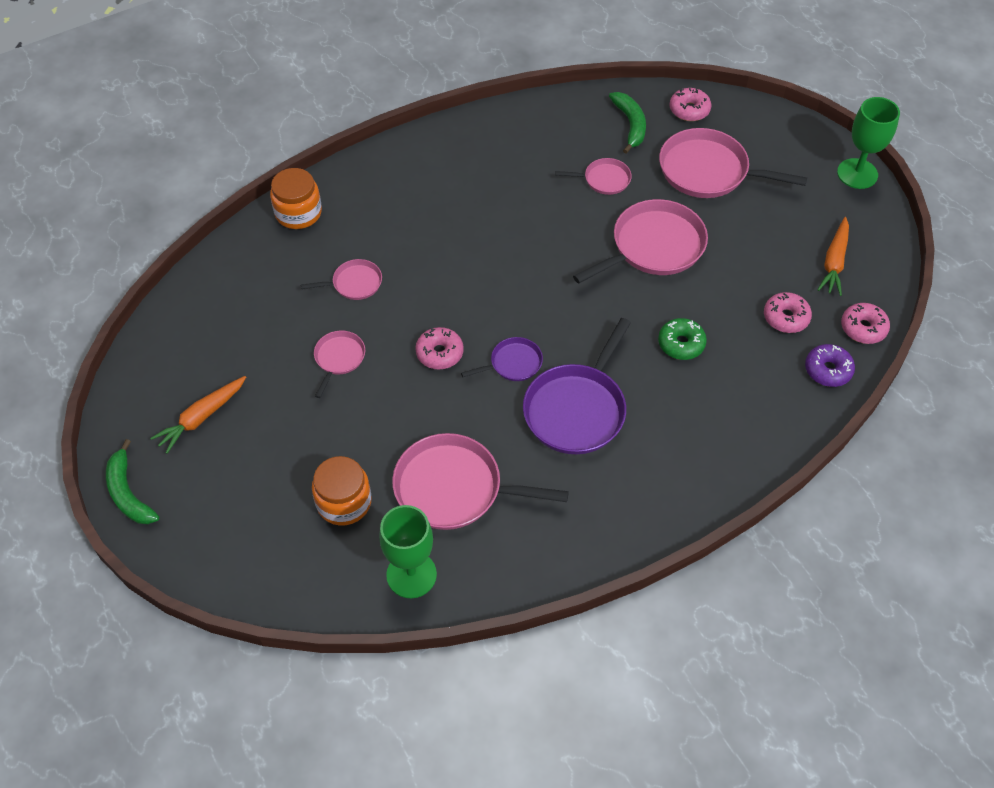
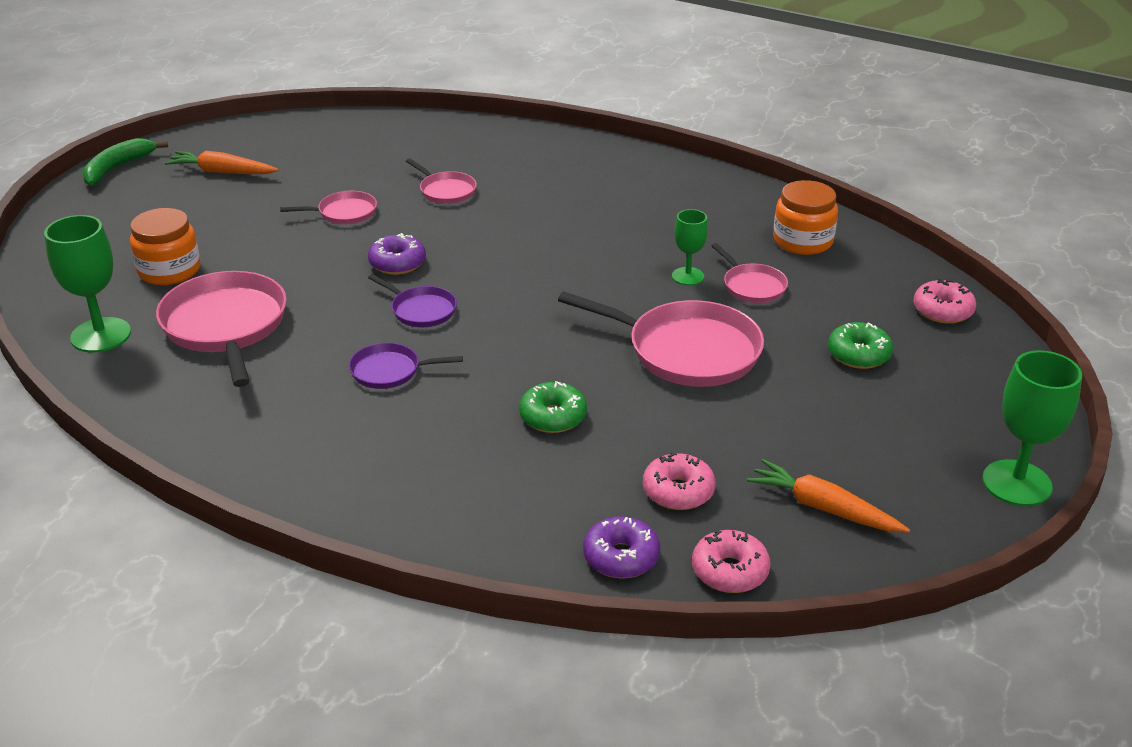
camera: 60 degrees right, 20 degrees down
(298, 213) = (506, 137): orange jar -> orange jar (803, 241)
(439, 353) = (397, 263): pink donut -> purple donut
(570, 204) = (688, 276): none -> green goblet
(577, 410) = (389, 371): purple pan -> purple pan, size x0.52
(630, 125) = (861, 277): green banana -> none
(708, 171) = (858, 354): pink pan -> green donut
(834, 262) = (823, 508): orange carrot -> orange carrot turned 45 degrees clockwise

